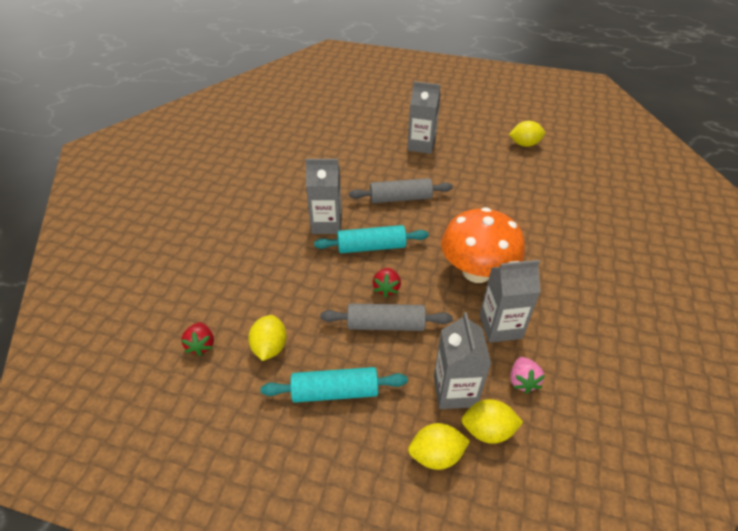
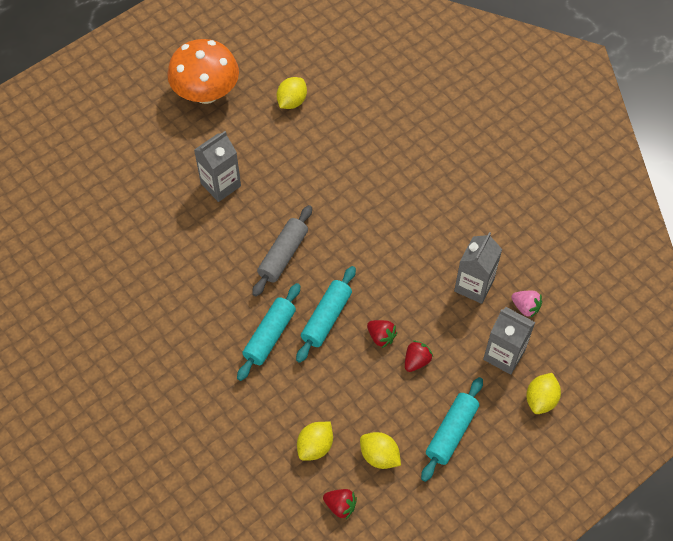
camera: 55 degrees left, 15 degrees up
(326, 224) = (269, 336): grey carton -> turquoise rolling pin
(386, 325) = (416, 361): grey rolling pin -> red strawberry
(476, 272) = (412, 261): orange mushroom -> orange mushroom (206, 93)
(487, 430) = (545, 356): yellow lemon -> yellow lemon (315, 446)

